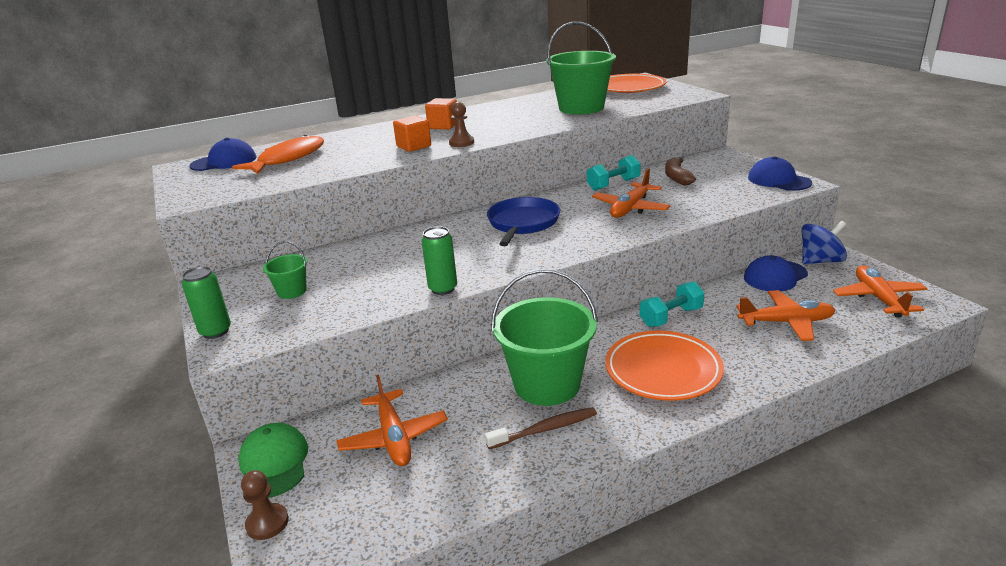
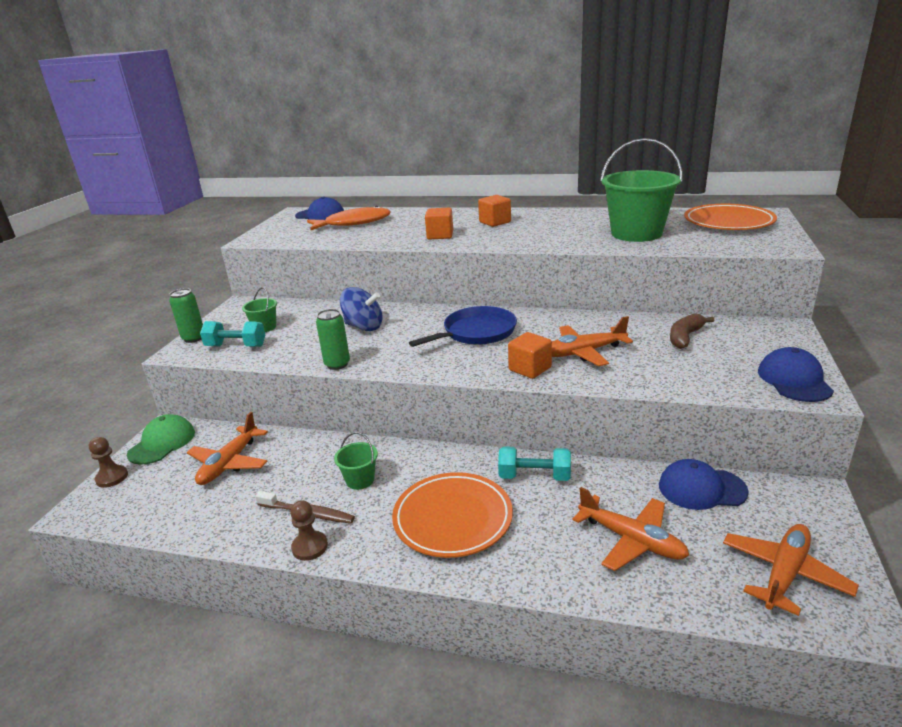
camera: 40 degrees right, 0 degrees up
(461, 143) = (476, 242): brown pawn -> brown pawn (310, 547)
(547, 384) = (360, 480): green bucket -> green bucket, size x0.46
(613, 184) = (611, 323): turquoise dumbbell -> turquoise dumbbell (236, 346)
(613, 231) = (530, 369): none -> orange cube
(820, 261) = (784, 497): blue spinning top -> blue spinning top (364, 327)

